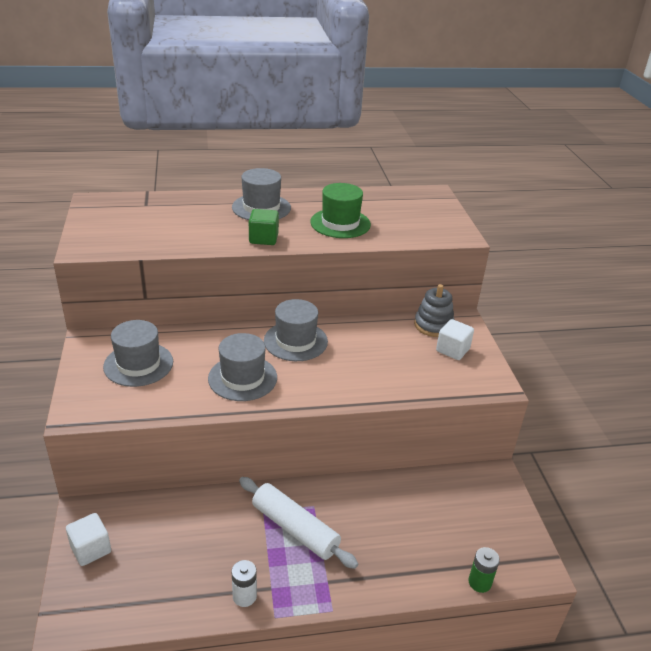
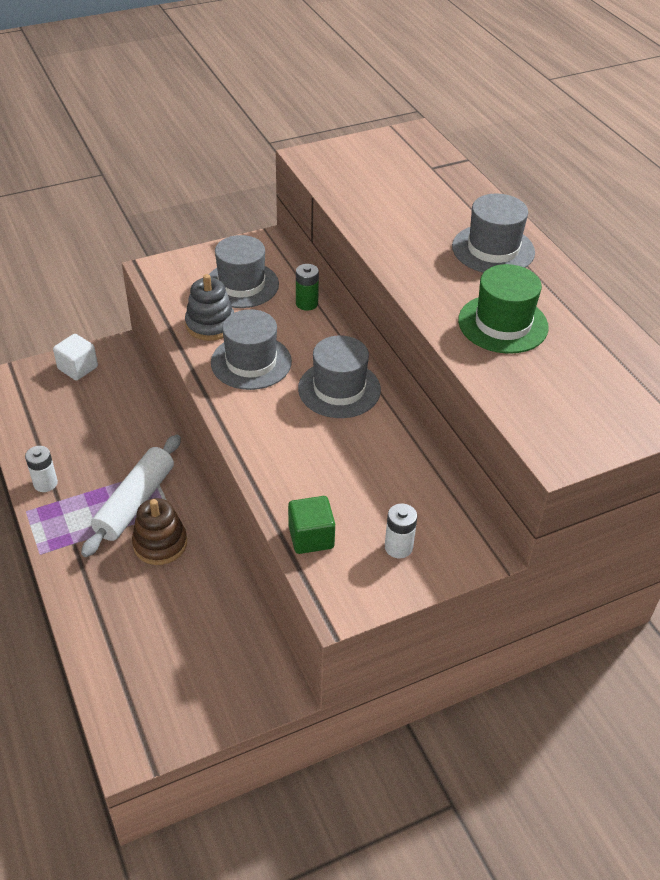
camera: 75 degrees right, 10 degrees up
(263, 238) = (414, 268): green cube -> green cube (311, 537)
(347, 519) = (160, 543): none -> brown stacking toy
(433, 325) = (448, 519): grey stacking toy -> grey stacking toy (210, 325)
(452, 350) = (398, 547): white cube -> white battery
(479, 582) = (97, 684): green battery -> green battery (307, 303)

